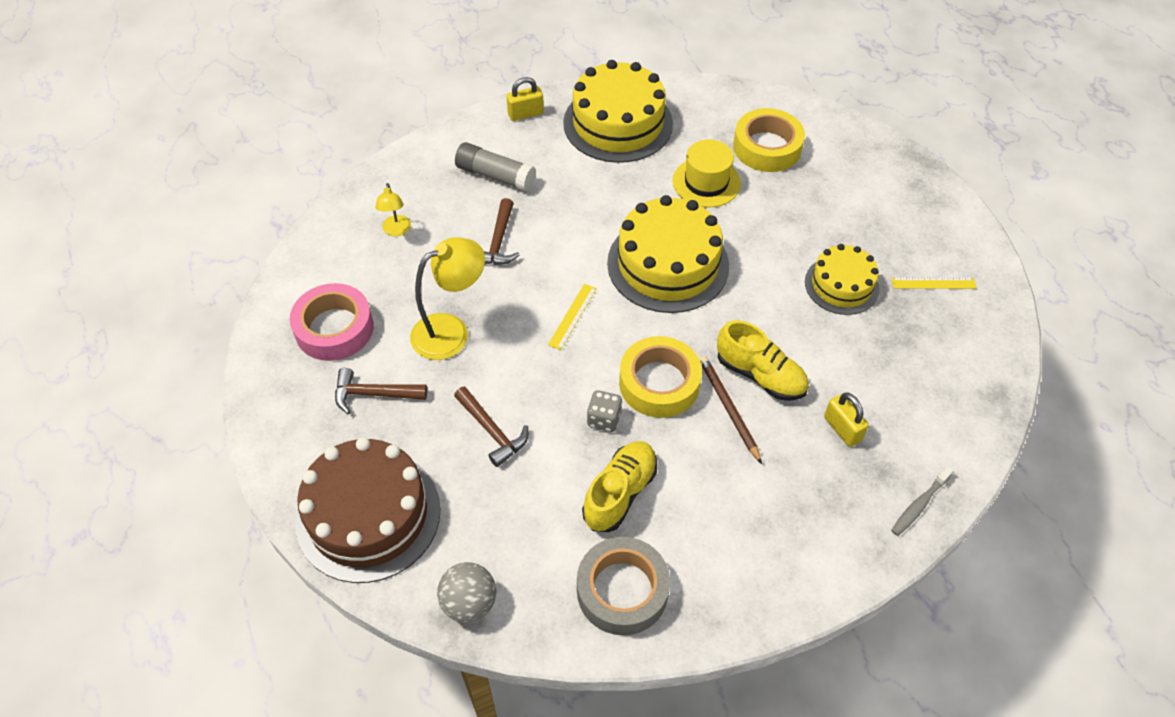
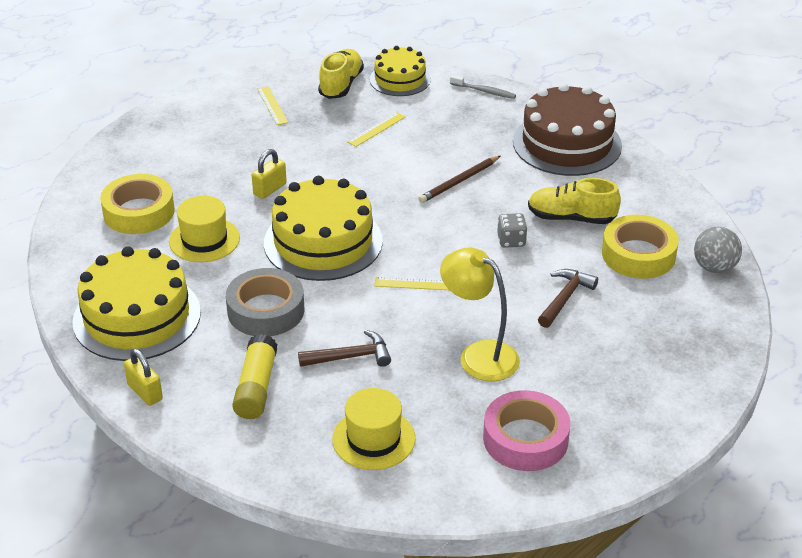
camera: 110 degrees left, 15 degrees down
(368, 515) = (691, 344): brown cake -> brown cake (567, 143)
(374, 394) = (578, 382): brown hammer -> none
(396, 231) = (373, 439): yellow lamp -> yellow hat
(495, 175) = (256, 387): grey glue stick -> yellow glue stick
(622, 590) = (646, 200): grey tape -> grey tape (266, 310)
(659, 383) = (457, 220): yellow tape -> yellow tape (638, 254)
(760, 375) = (417, 172): yellow shoe -> yellow shoe (341, 85)
(841, 285) = (298, 147): yellow cake -> yellow cake (400, 79)
(842, 429) = (442, 129): yellow padlock -> yellow padlock (270, 189)
(858, 364) = (376, 129): none -> yellow ruler

